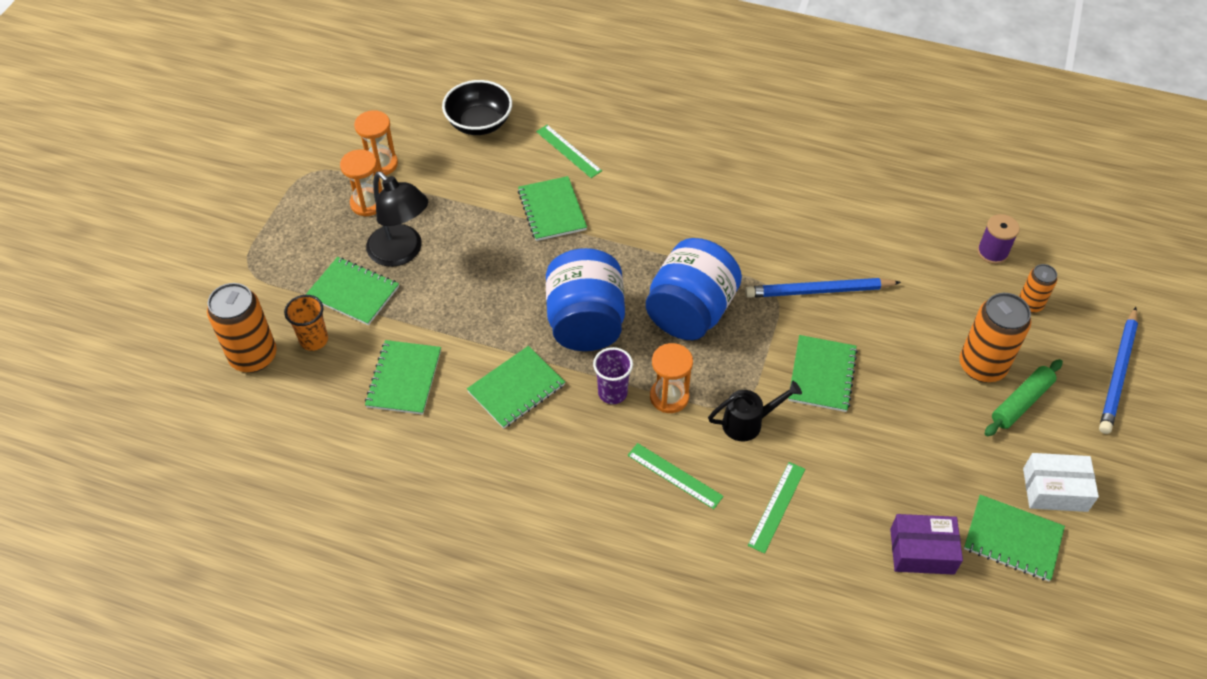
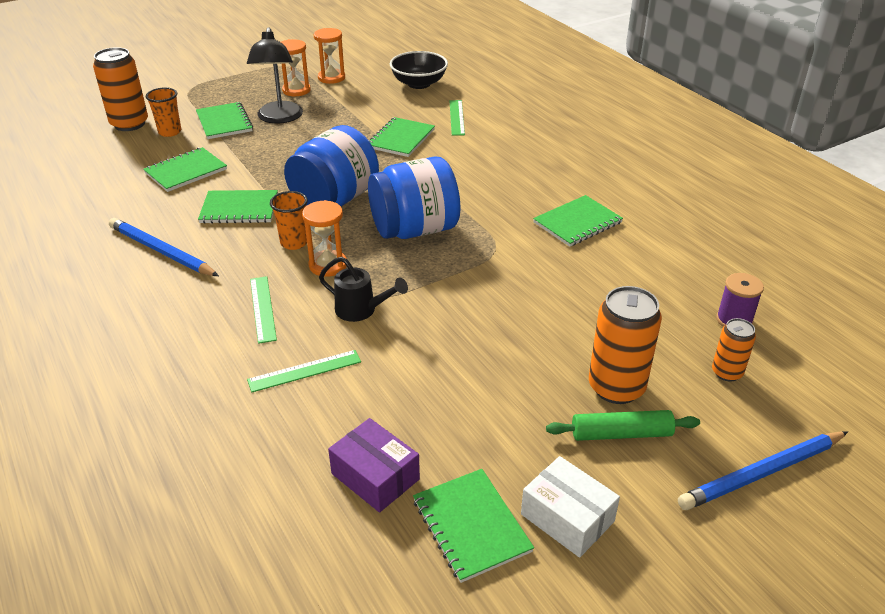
camera: 40 degrees right, 15 degrees down
(612, 393) = (294, 243): purple cup -> orange cup
(819, 291) = (533, 267): blue pencil -> blue pencil (162, 251)
(822, 375) = (461, 315): green notebook -> green notebook (577, 223)

